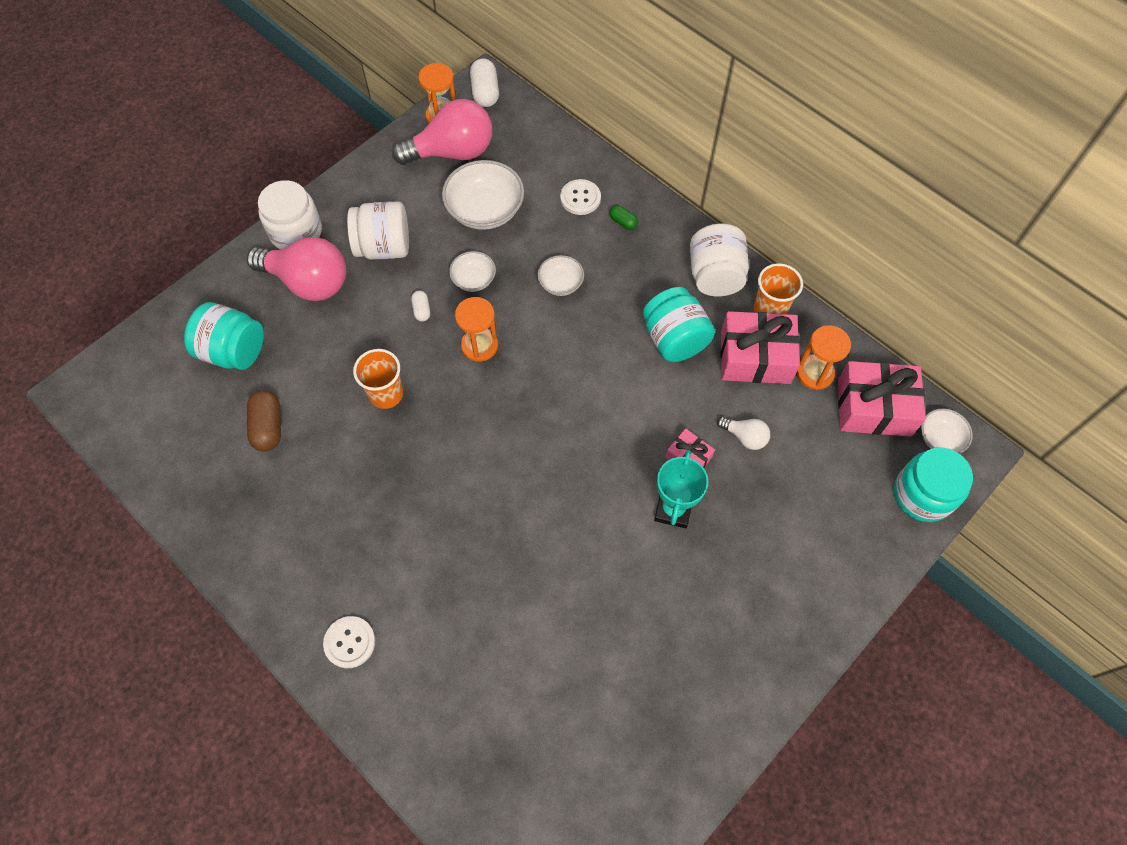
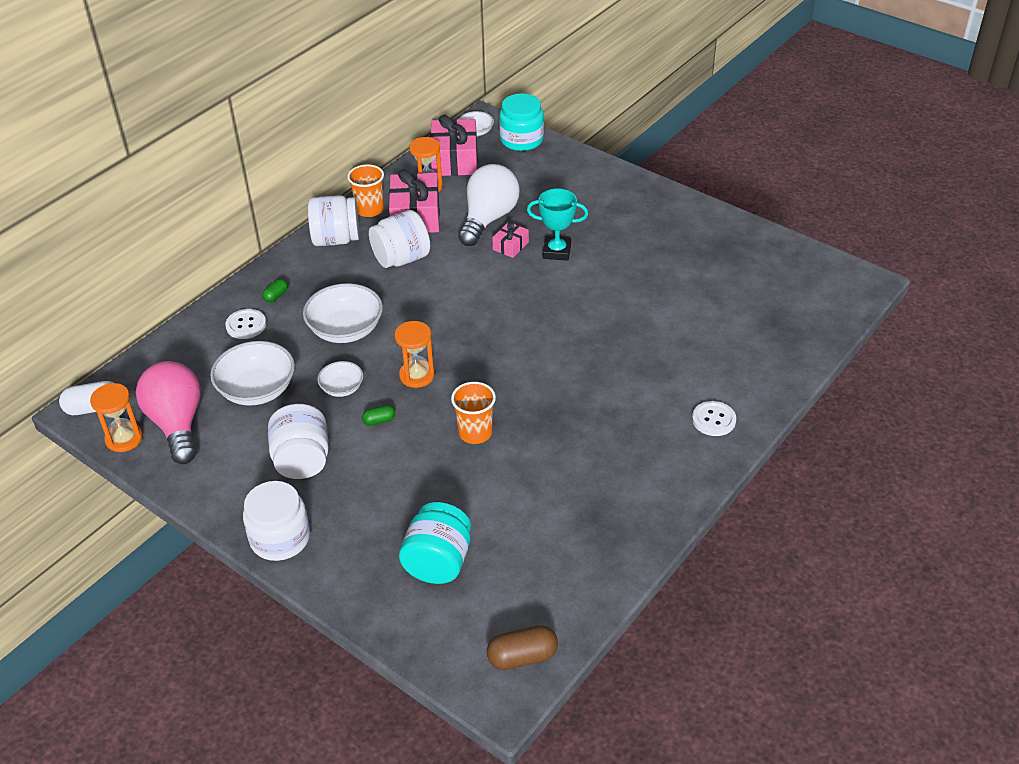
camera: 95 degrees left, 20 degrees down
(268, 427) = (522, 514): brown capsule -> brown capsule (522, 657)
(308, 282) = (347, 515): pink light bulb -> none
(421, 310) = (379, 420): white capsule -> green capsule
(560, 283) = (345, 329): white bowl -> white bowl, size x1.81
(674, 339) = (401, 258): turquoise jar -> white jar
(744, 437) = (488, 219): white light bulb -> white light bulb, size x2.17

